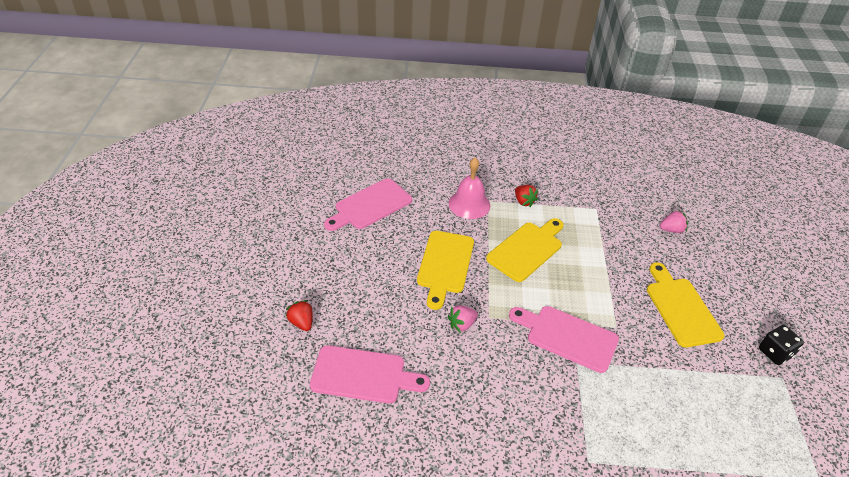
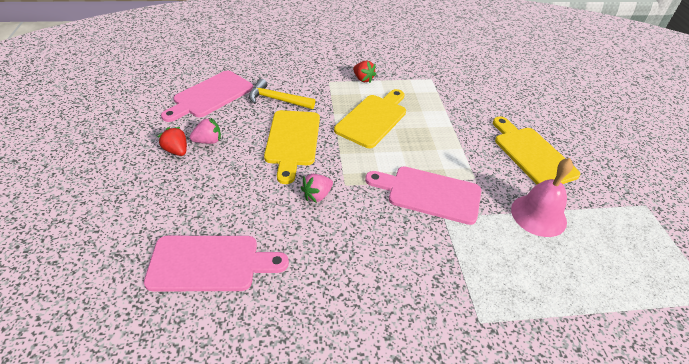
camera: 10 degrees left, 0 degrees up
(301, 322) = (135, 215): red strawberry -> red strawberry (176, 151)
(434, 217) = (277, 100): none -> yellow hammer
(469, 204) = (310, 86): pink bell -> pink bell (538, 215)
(671, 230) = (503, 89): pink strawberry -> pink strawberry (208, 141)
(775, 353) = (630, 183): black dice -> none

